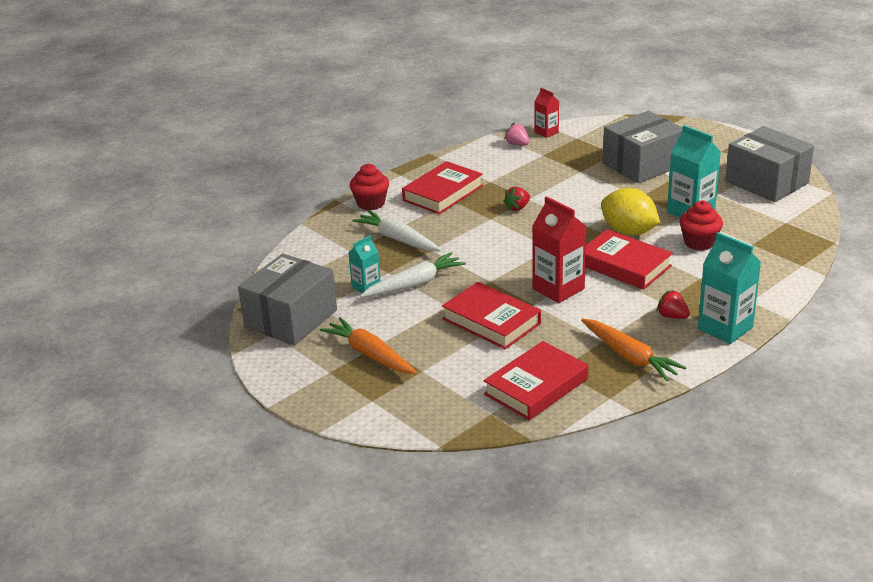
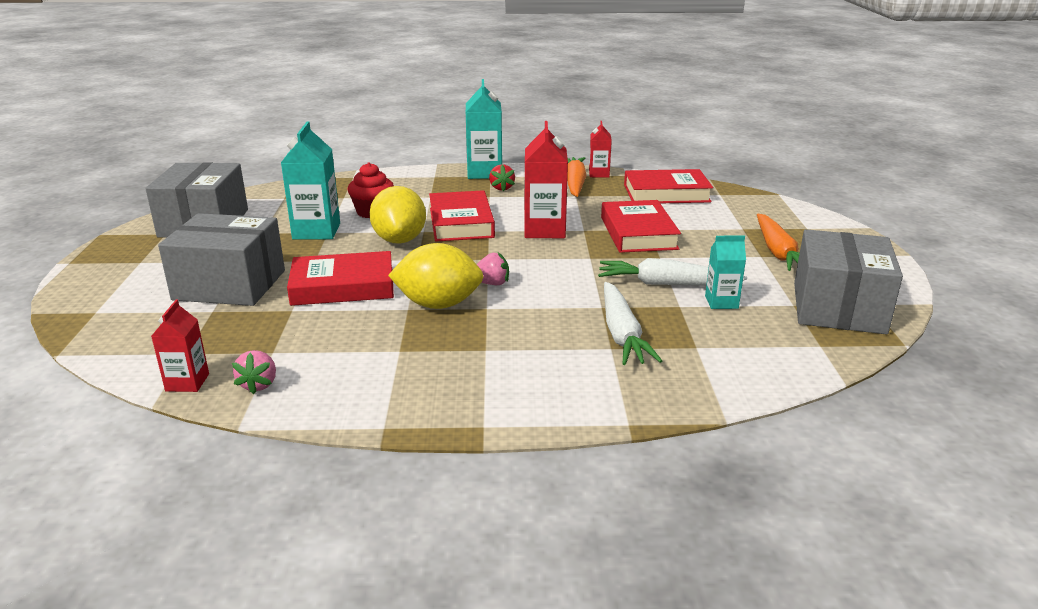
camera: 140 degrees left, 5 degrees down
(291, 318) = (838, 308): grey box -> grey box turned 60 degrees counterclockwise
(371, 203) = (590, 399): red cupcake -> none
(443, 193) = (480, 364): red book -> red book (343, 286)
(514, 232) = (491, 283): none -> pink strawberry
(517, 208) = (438, 304): red strawberry -> yellow lemon
(634, 384) = (599, 174): none -> red carton

